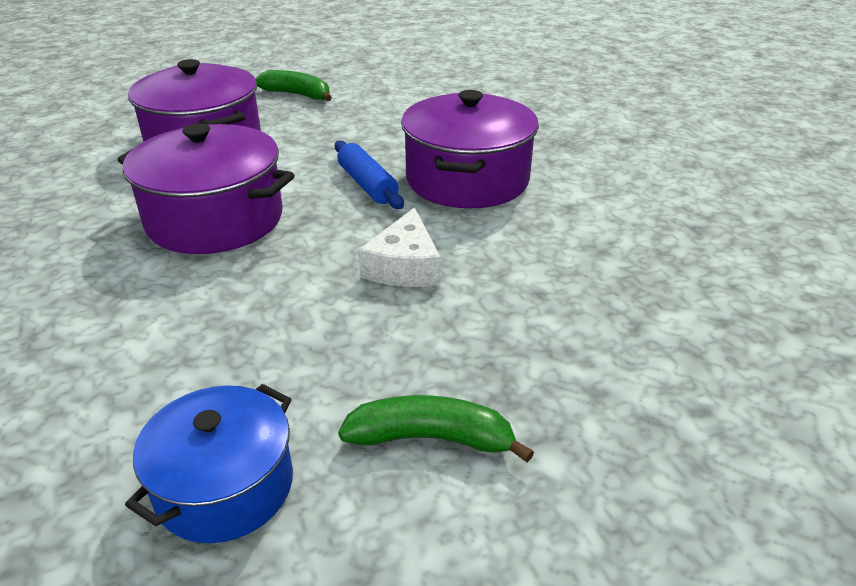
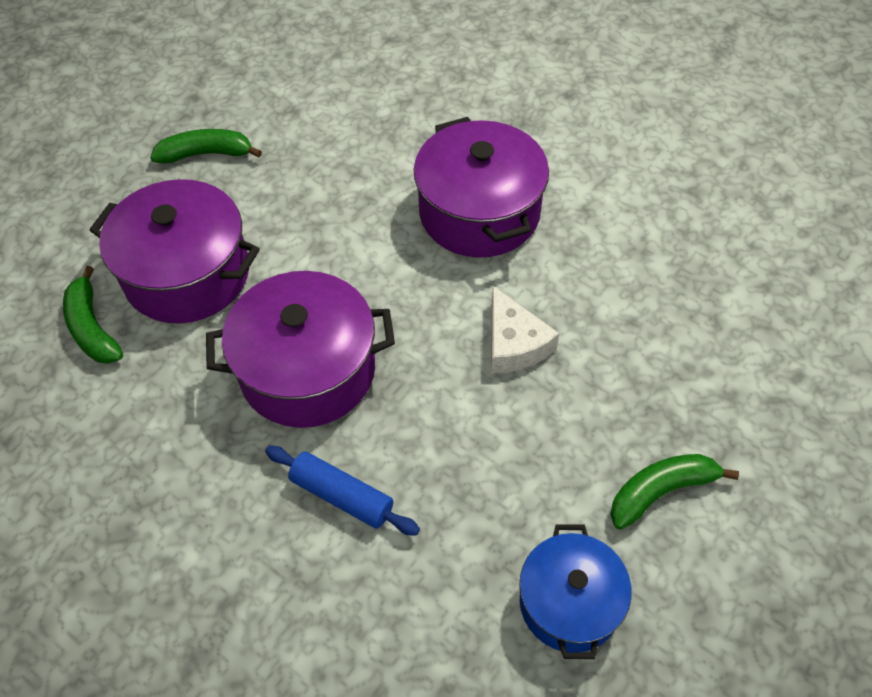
camera: 30 degrees left, 20 degrees up
(108, 148) = (92, 328): none -> green banana
(367, 185) = (400, 260): blue rolling pin -> blue rolling pin (342, 496)

